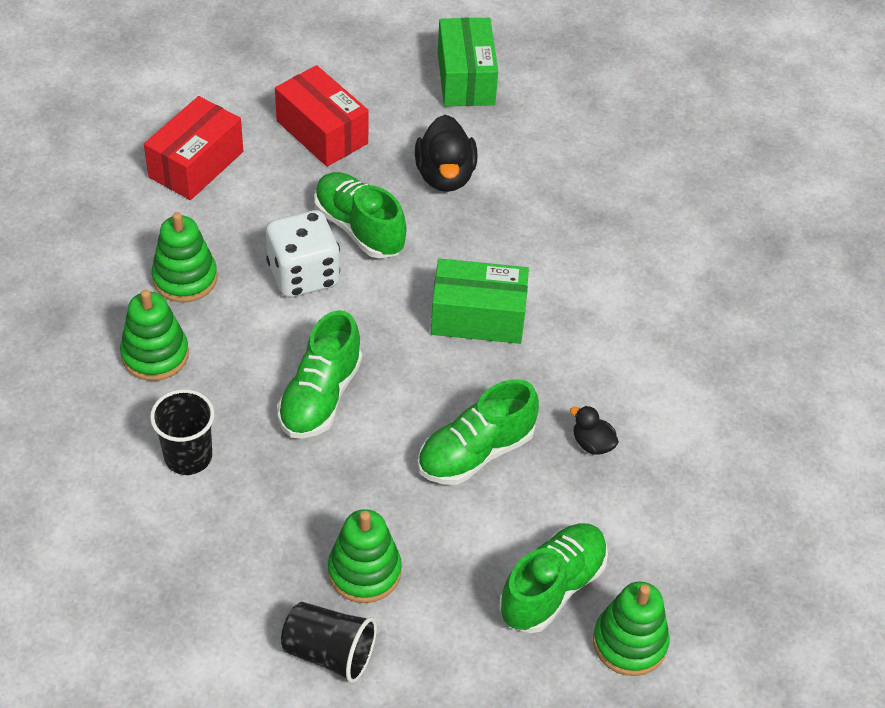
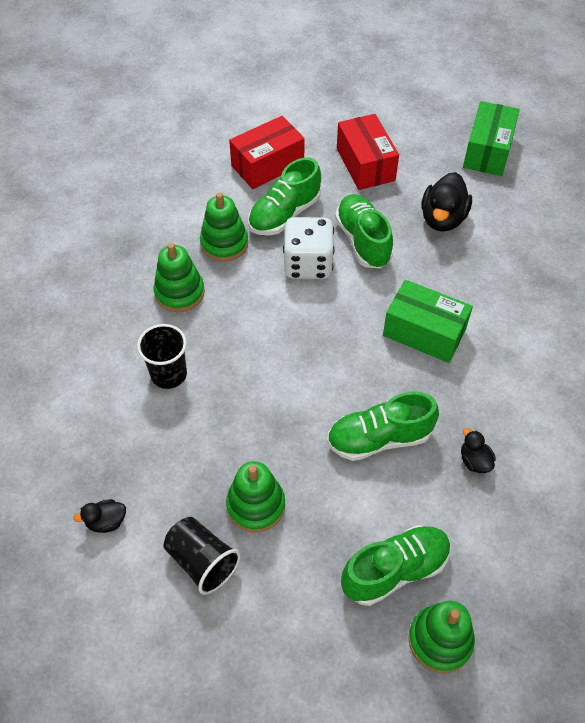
camera: 25 degrees right, 5 degrees up
(192, 648) = (106, 522): none -> black duck
(320, 396) = (281, 358): green shoe -> green shoe (284, 214)

